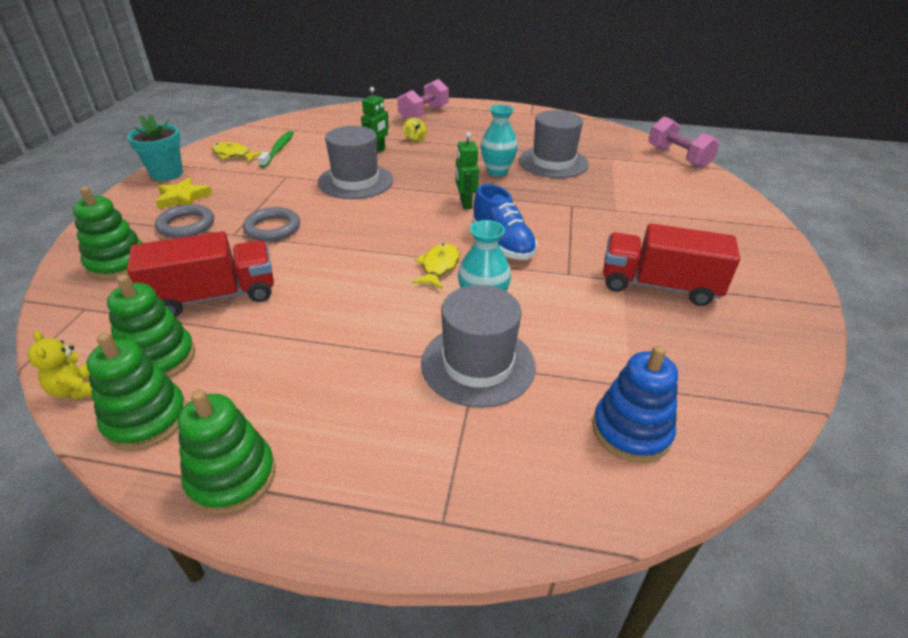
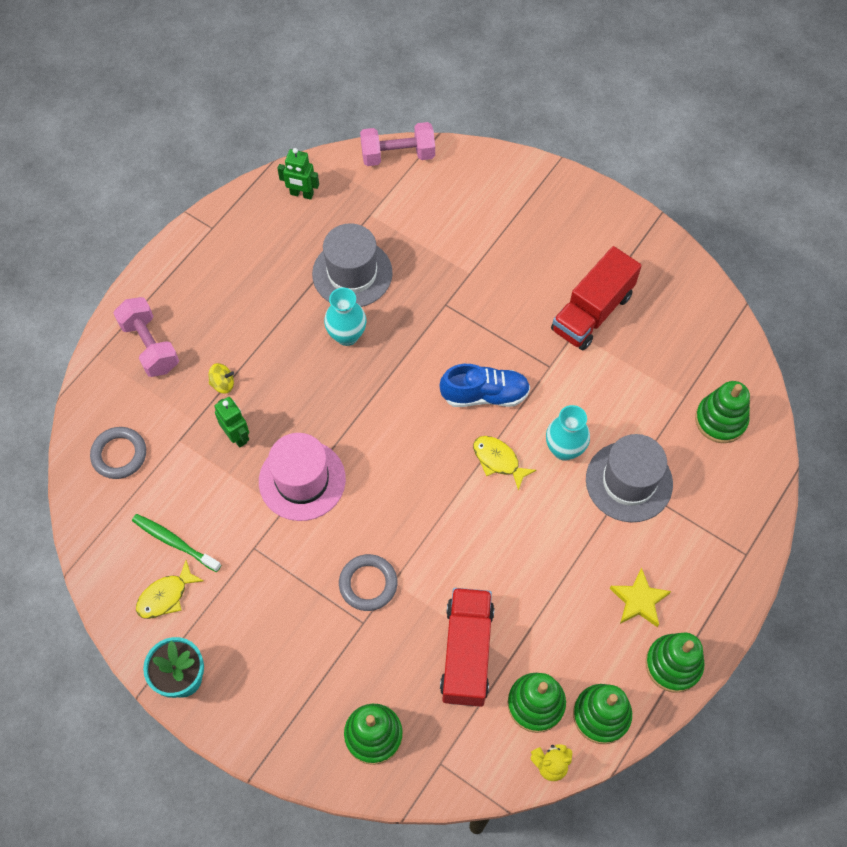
camera: 65 degrees left, 25 degrees up
(183, 198) = (258, 664): yellow star -> yellow star (639, 600)
(186, 225) = (324, 666): grey ring -> grey ring (119, 454)
(355, 181) = (302, 480): grey hat -> pink hat
(465, 203) = (400, 394): green robot -> green robot (301, 194)
(631, 431) = (720, 420): blue stacking toy -> green stacking toy

